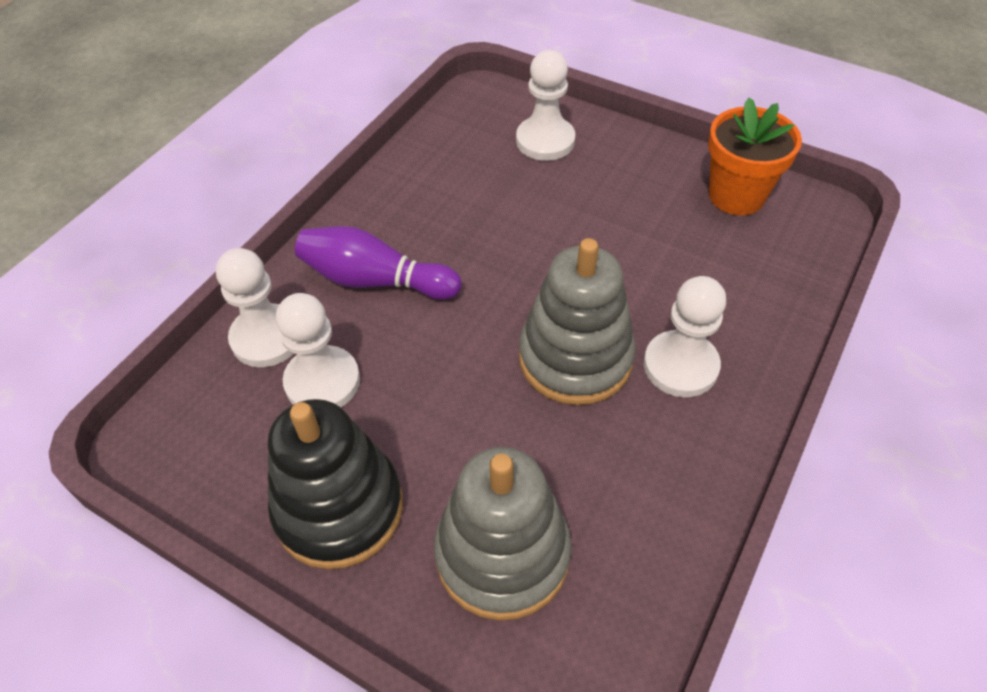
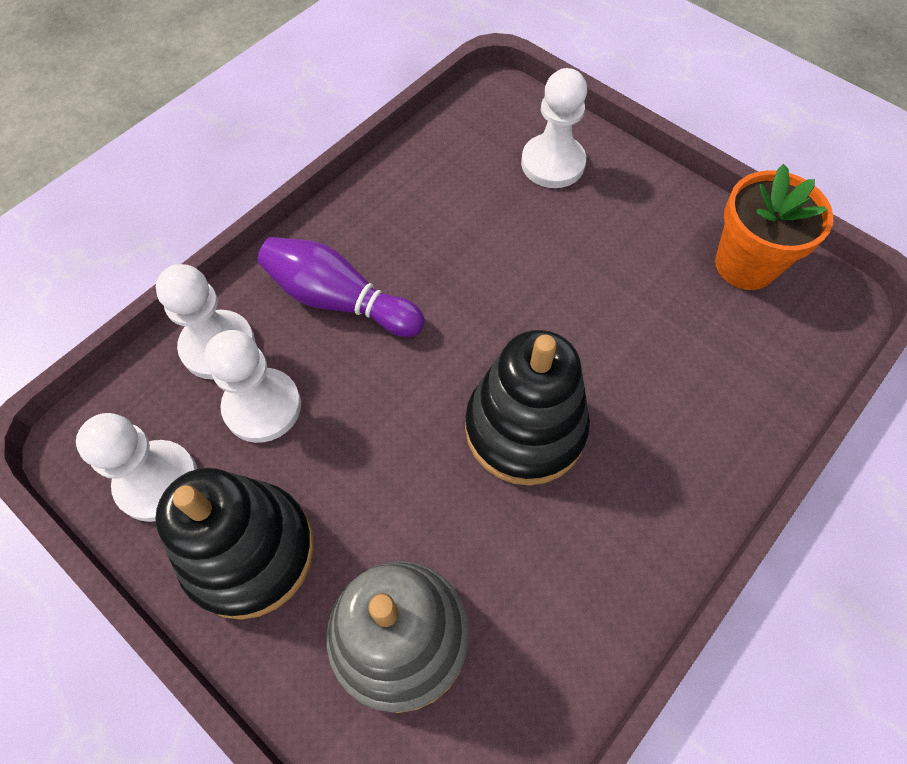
camera: 10 degrees right, 10 degrees up
(575, 358) = (525, 428): grey stacking toy -> black stacking toy
(680, 366) = (634, 458): white pawn -> white pawn (157, 482)

